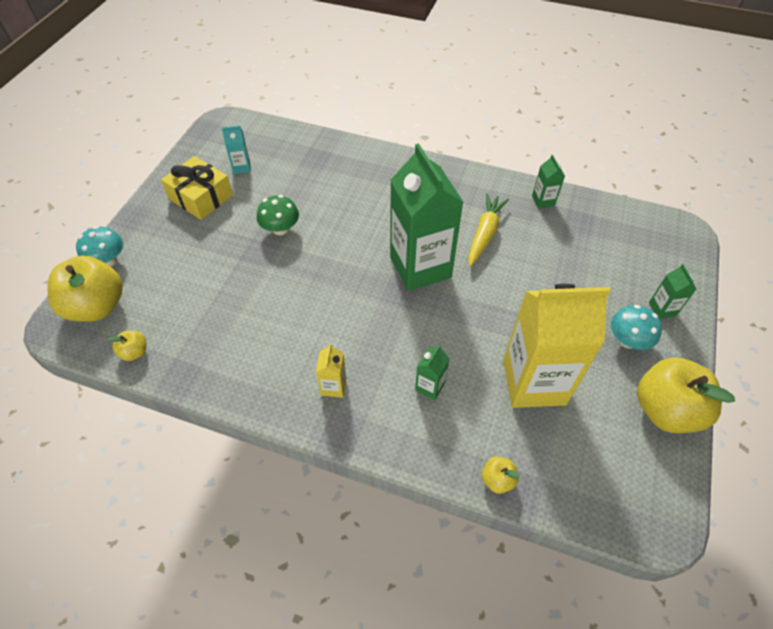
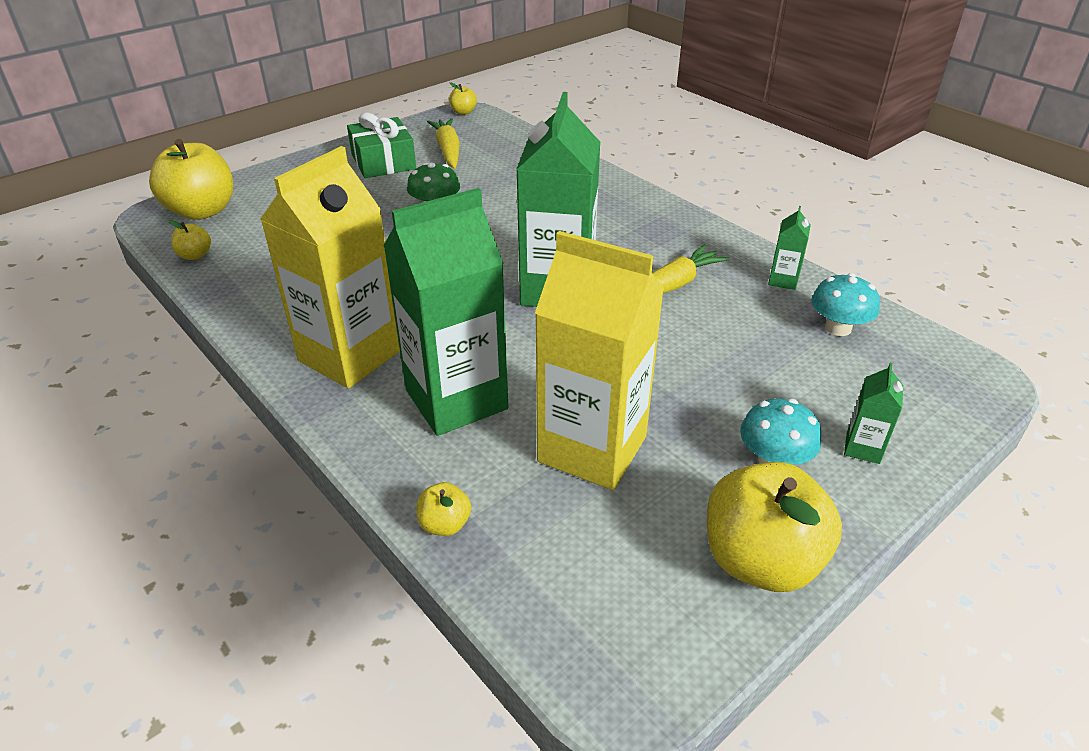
camera: 30 degrees right, 15 degrees down
(108, 260) = (249, 182): turquoise mushroom -> turquoise mushroom (838, 328)
(201, 197) = (383, 162): yellow gift -> green gift
(220, 122) = (463, 112): none -> yellow apple
(241, 167) = (448, 151): turquoise carton -> yellow carrot
(333, 386) = (350, 356): yellow carton -> yellow carton, size x2.42
(430, 386) = (456, 399): green carton -> green carton, size x2.42

